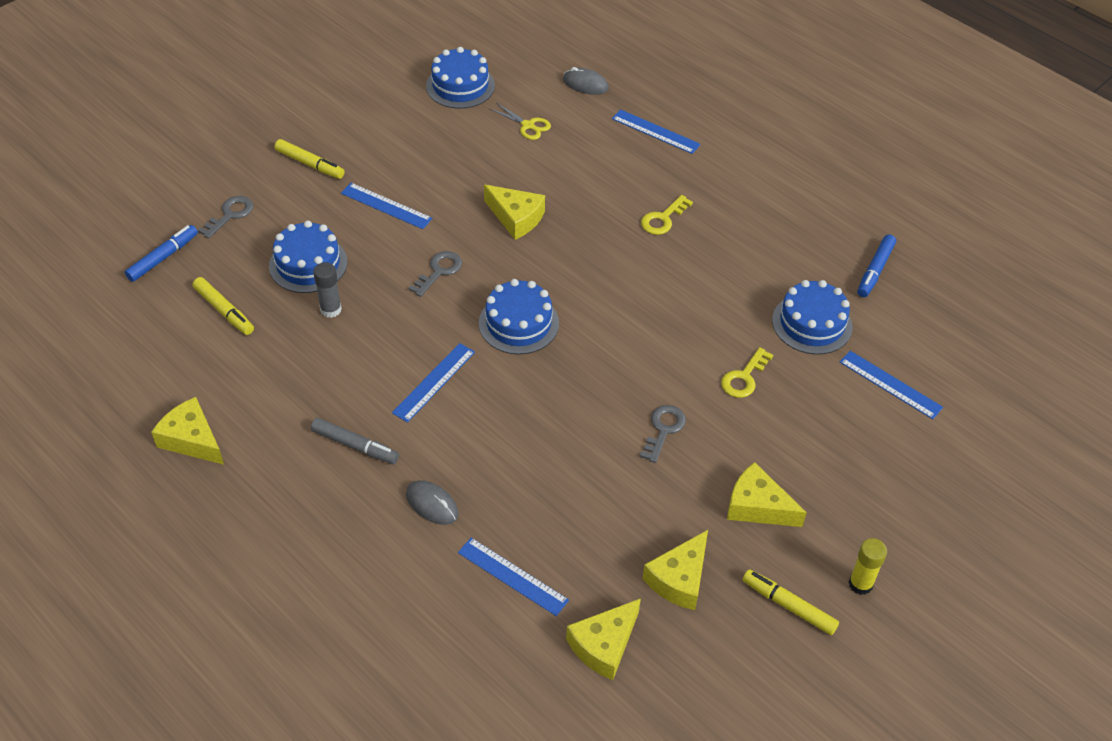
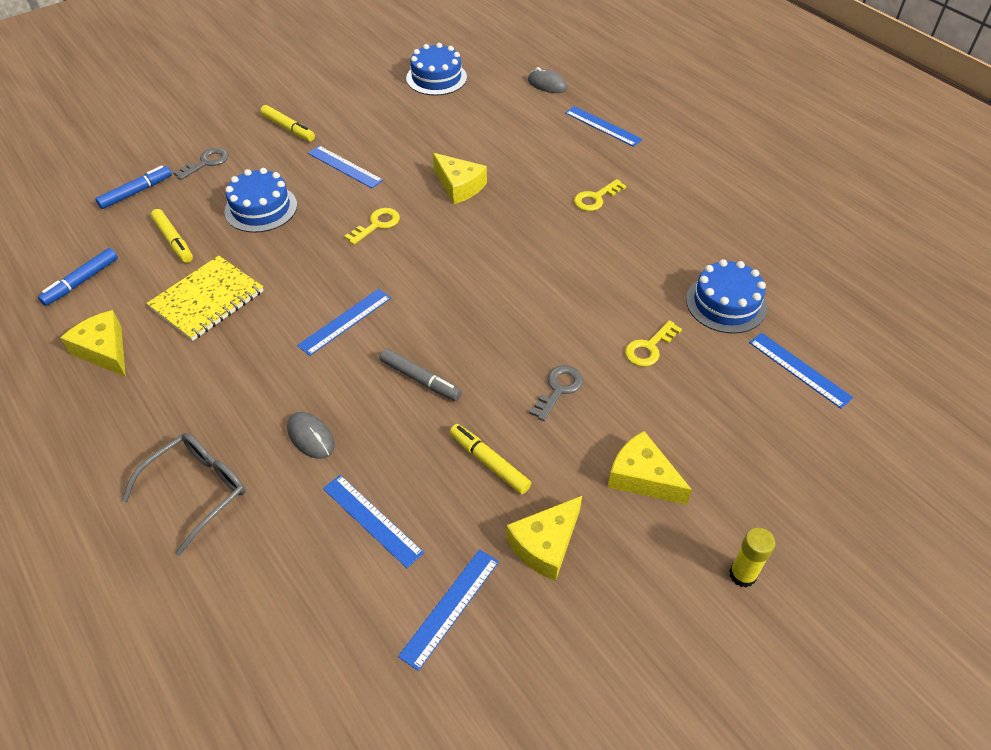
camera: 10 degrees right, 0 degrees up
(282, 373) = (207, 300): none -> yellow notebook
(331, 309) = (269, 248): grey glue stick -> none
(335, 569) = (197, 490): none -> grey glasses
(355, 446) = (253, 372): grey marker -> grey marker (420, 379)
(439, 271) = (377, 225): grey key -> yellow key
(518, 323) = (439, 276): blue cake -> none
(528, 125) = (488, 113): yellow scissors -> none
(604, 645) = (450, 607): yellow cheese -> blue ruler
(789, 606) = (659, 589): yellow marker -> yellow marker (489, 463)
(875, 270) = (796, 261): blue marker -> blue marker (81, 281)

